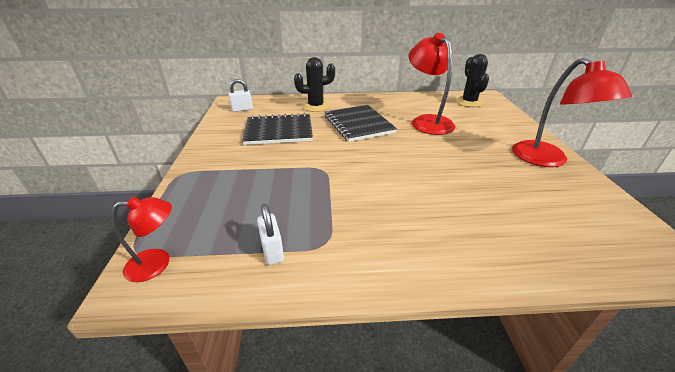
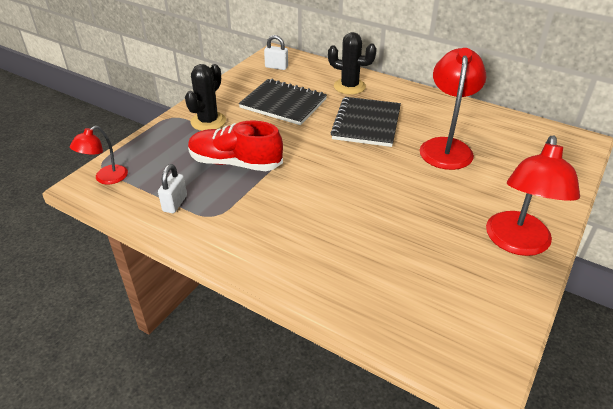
camera: 35 degrees right, 5 degrees up
(157, 263) = (106, 178): red lamp -> red lamp turned 105 degrees clockwise
(291, 188) = (235, 163): none -> red shoe
(469, 102) = (540, 141): black cactus -> black cactus (208, 121)

